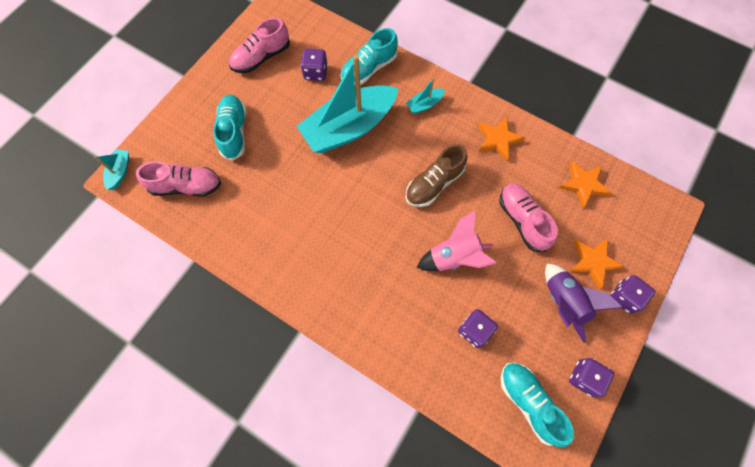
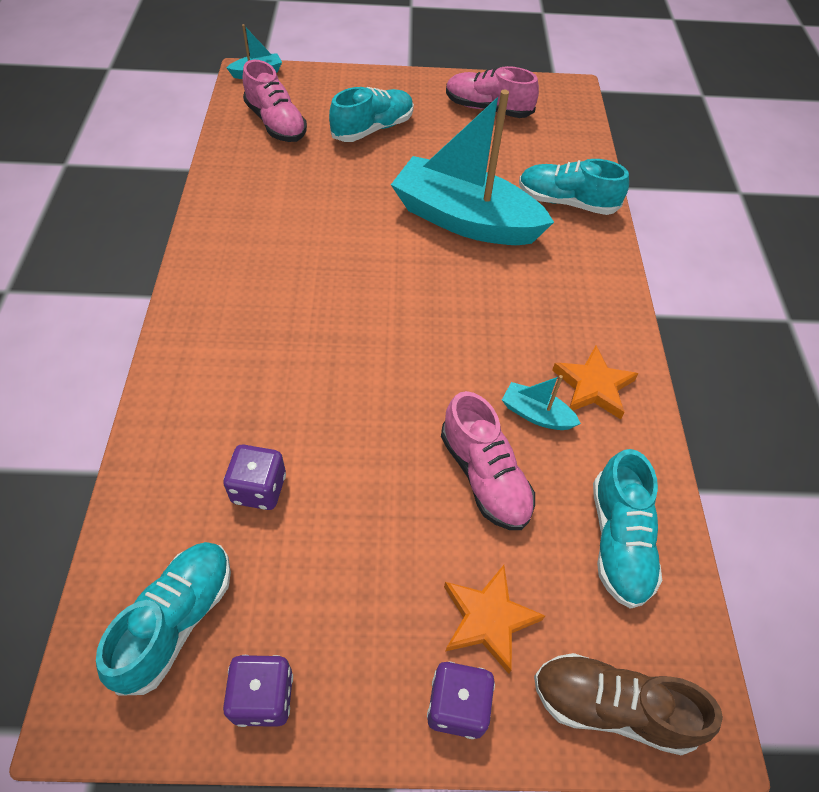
camera: 55 degrees right, 15 degrees down
(315, 72) = (513, 159): purple dice -> none
(424, 104) = (569, 278): turquoise boat -> turquoise boat (536, 414)
(434, 184) = (457, 340): brown shoe -> brown shoe (612, 707)
(454, 257) = (361, 412): pink rocket -> none
(522, 220) = (484, 476): pink shoe -> pink shoe turned 120 degrees clockwise
(563, 302) = (383, 601): purple rocket -> none
(583, 185) = (619, 540): orange star -> turquoise shoe

